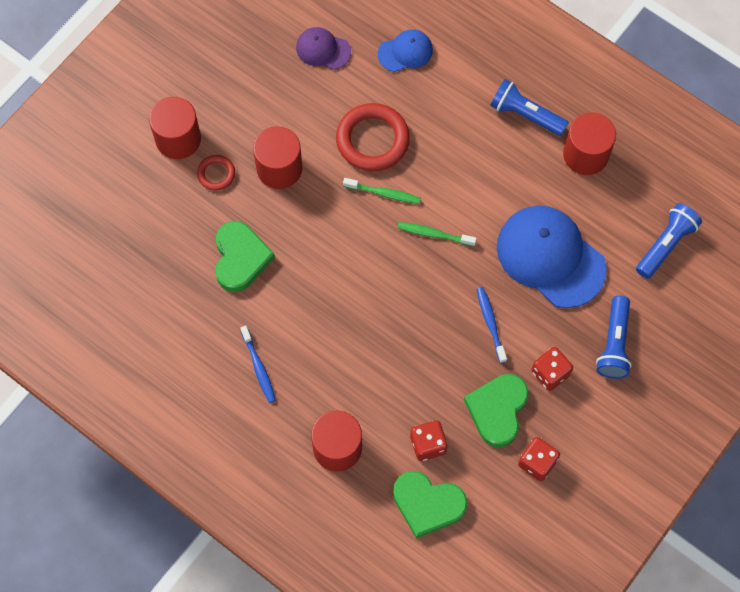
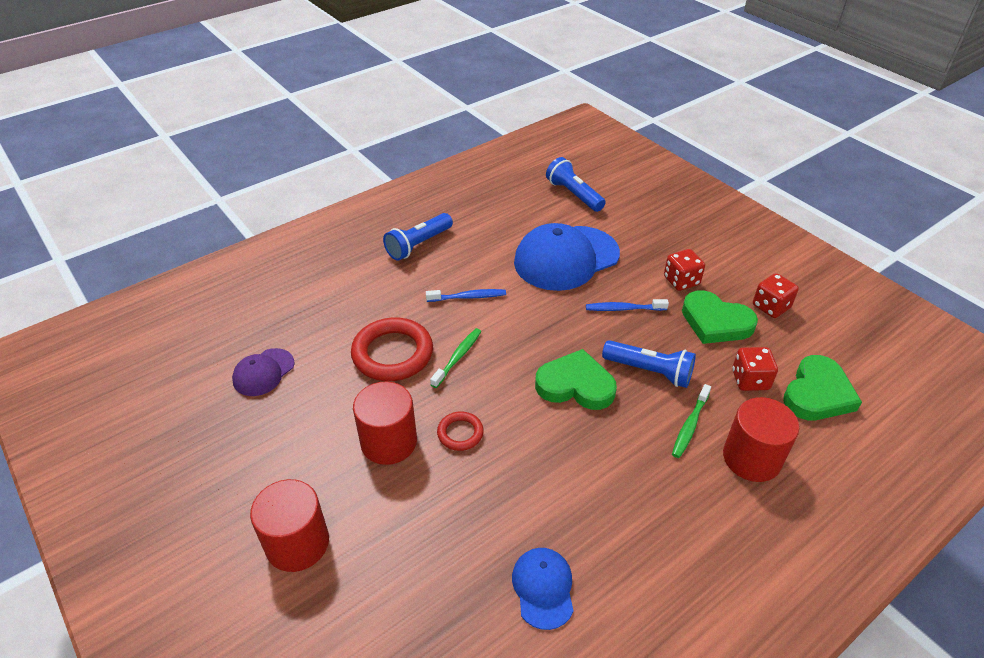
camera: 75 degrees left, 25 degrees down
(216, 174) = (367, 509): red ring -> red ring (460, 433)
(240, 258) = (491, 506): green heart -> green heart (575, 385)
(258, 367) = (641, 516): blue toothbrush -> blue toothbrush (468, 297)
(405, 52) = (307, 309): blue cap -> blue cap (543, 588)
(434, 234) = (518, 328): green toothbrush -> green toothbrush (690, 425)
(585, 154) = (474, 219): red cylinder -> none
(614, 344) = (658, 238): blue flashlight -> blue flashlight (649, 371)

